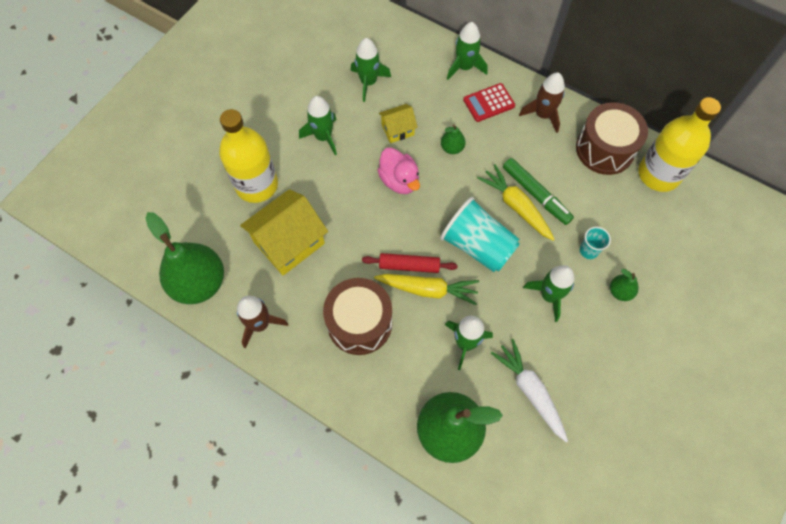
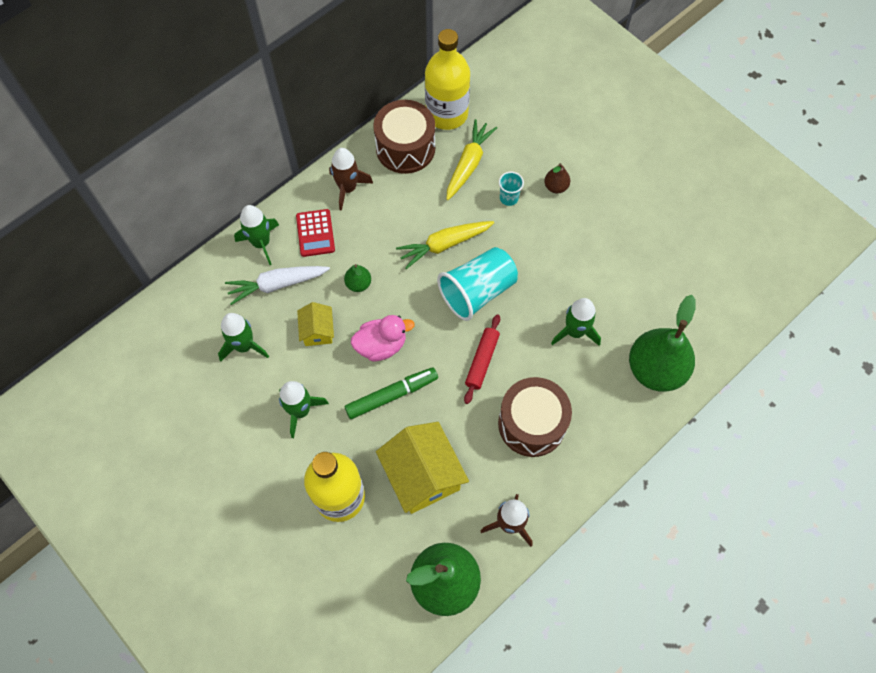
camera: 75 degrees left, 0 degrees up
(428, 289) = (512, 350): yellow carrot -> yellow carrot (469, 164)
(530, 390) = (632, 290): white carrot -> white carrot (277, 285)
(536, 194) = (436, 223): green marker -> green marker (391, 395)
(549, 296) = (545, 246): green rocket -> none
(620, 291) = (556, 187): green pear -> brown pear

